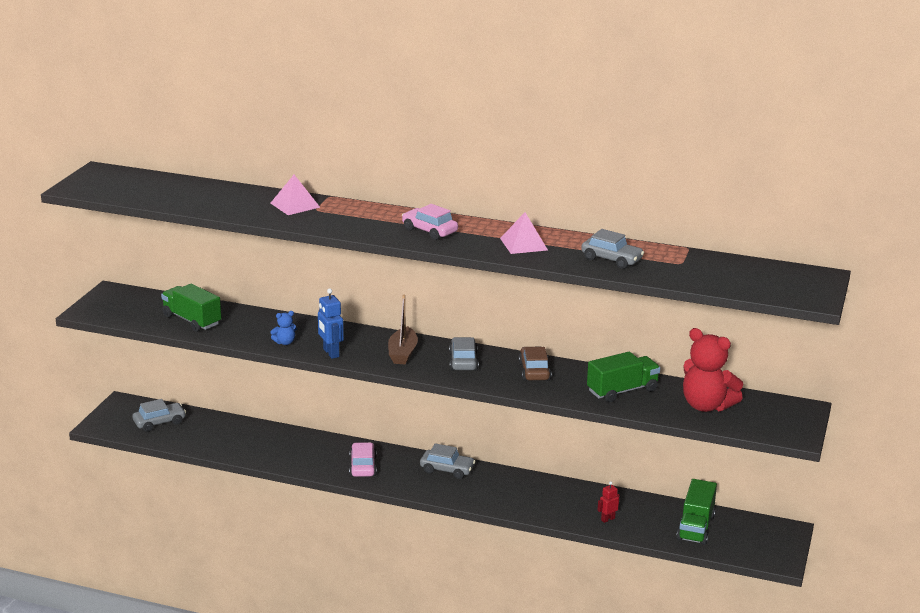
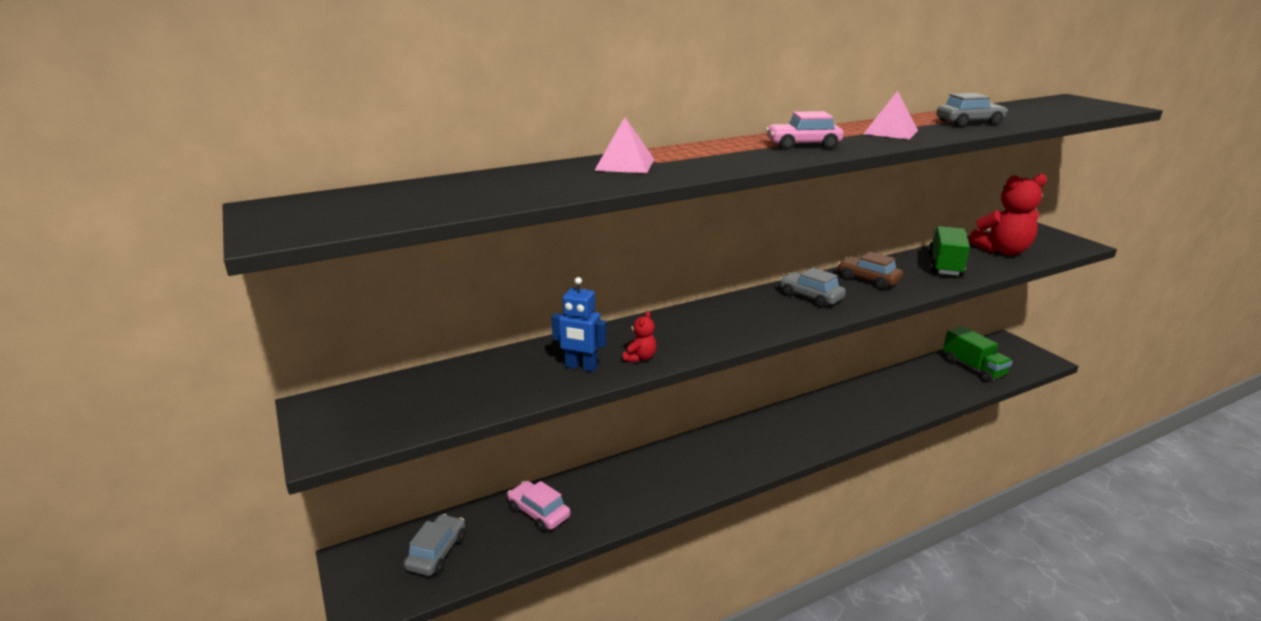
camera: 45 degrees left, 0 degrees up
(192, 320) = (492, 387): green truck -> none
(285, 342) = (640, 358): blue teddy bear -> red teddy bear
(331, 353) = (702, 345): blue robot -> blue robot (581, 367)
(363, 466) = (709, 465): pink car -> pink car (539, 513)
(402, 353) = (755, 314): brown boat -> none
(447, 470) = (770, 425): grey car -> none
(607, 519) = (928, 394): red robot -> none

